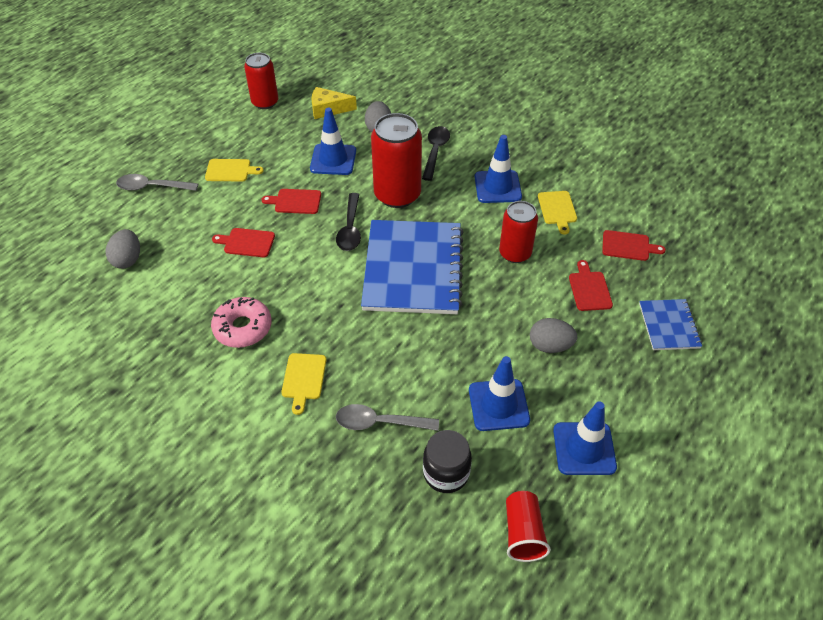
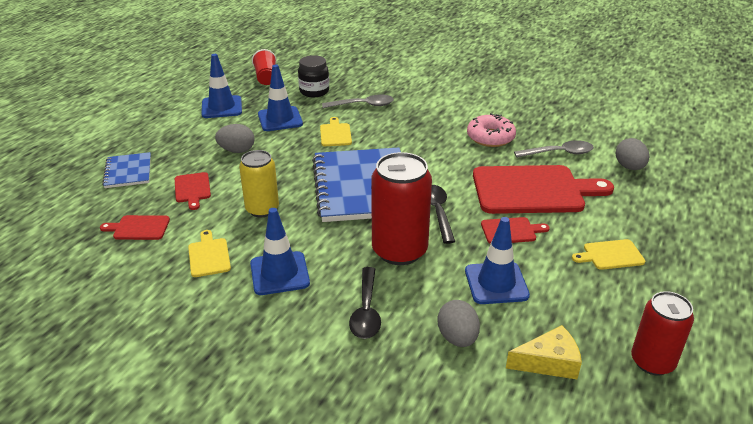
camera: 170 degrees right, 15 degrees down
(152, 187) = (679, 227): grey spoon -> grey spoon (559, 153)
(247, 242) = (533, 190): red cutting board -> red cutting board, size x2.23
(303, 379) = (426, 118): yellow cutting board -> yellow cutting board (335, 134)
(515, 253) = (262, 209): red can -> yellow can

